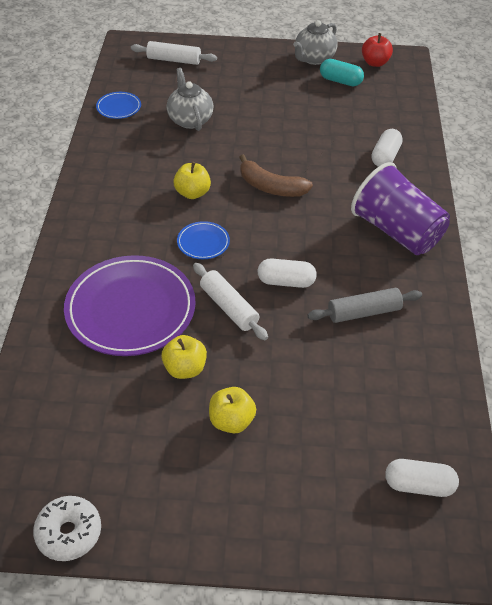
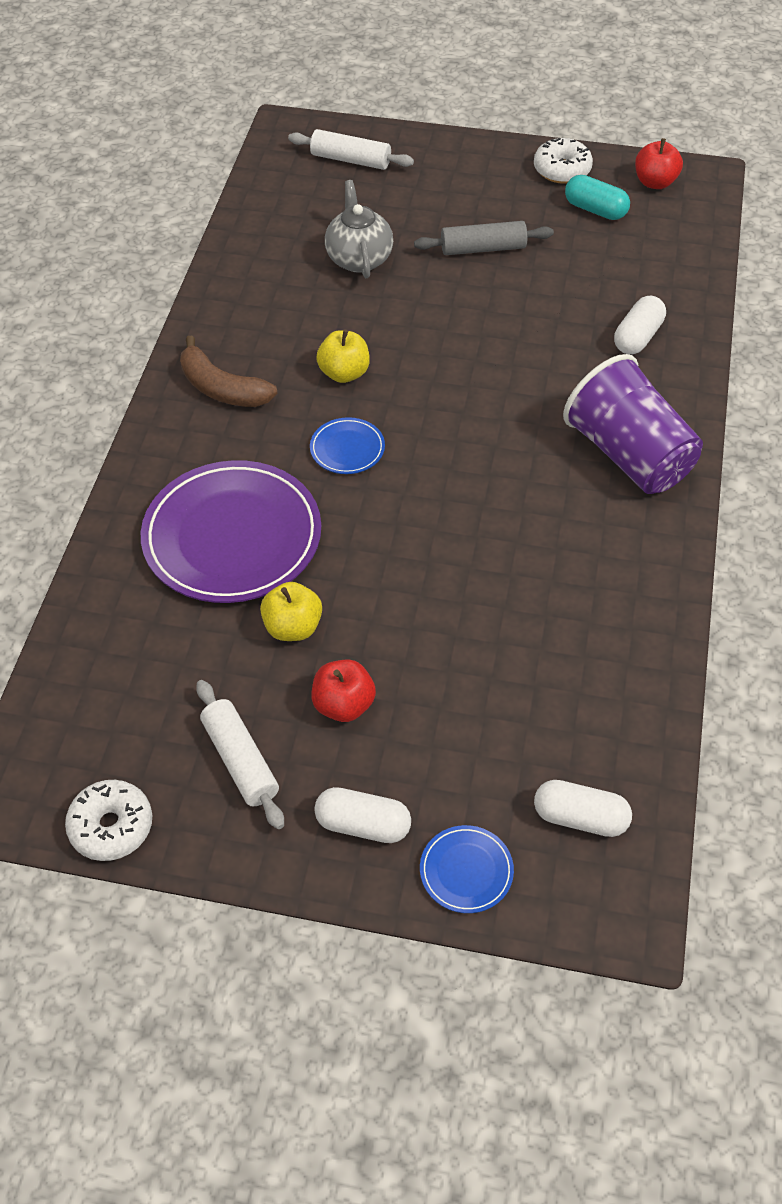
camera: 10 degrees right, 5 degrees up
(119, 107) = (259, 232): blue plate -> blue plate (466, 871)
(229, 307) = (367, 546): white rolling pin -> white rolling pin (241, 760)
(231, 421) = (344, 705): yellow apple -> red apple
(271, 187) = (458, 372): brown banana -> brown banana (222, 388)
(286, 281) = (454, 516): white capsule -> white capsule (363, 824)
(313, 59) = (562, 170): grey teapot -> white donut
(364, 312) = (555, 571): grey rolling pin -> grey rolling pin (483, 248)

